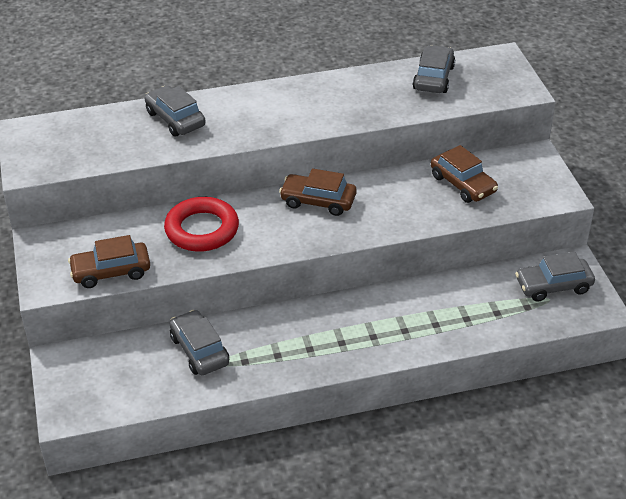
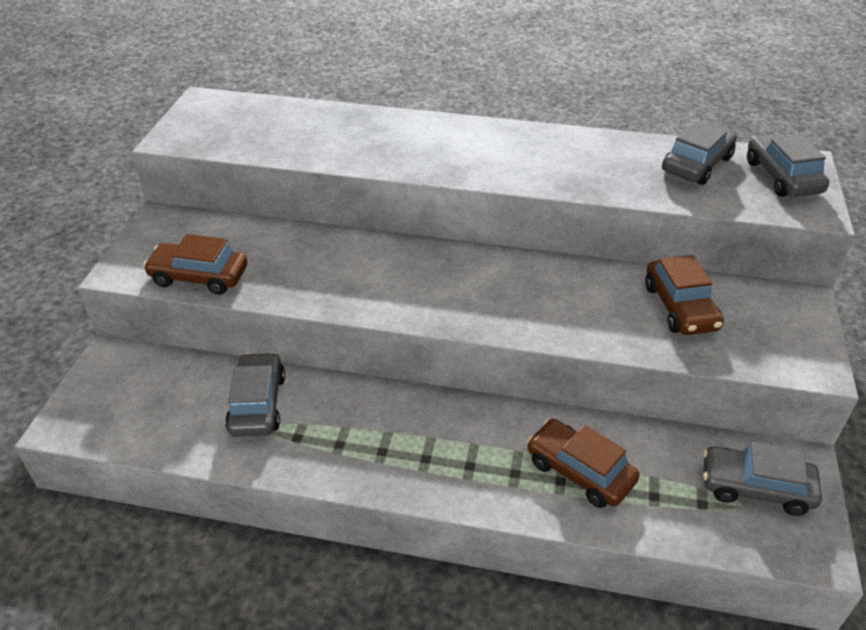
camera: 25 degrees right, 0 degrees up
(175, 119) = (362, 130): grey car -> grey car (782, 177)
(202, 229) = (329, 262): red ring -> none
(318, 201) = (483, 272): brown car -> brown car (579, 471)

